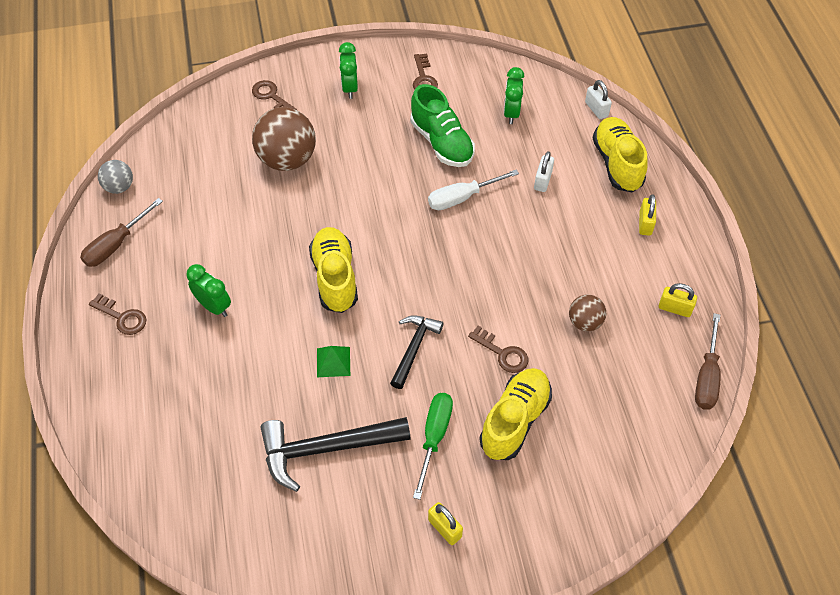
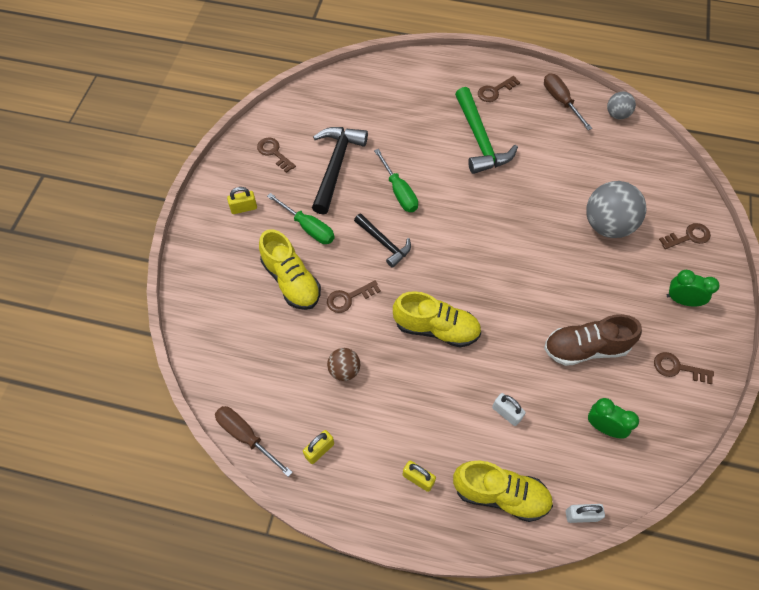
camera: 115 degrees right, 5 degrees up
(214, 306) = (480, 140): green clock -> green hammer
(287, 159) = (607, 225): brown ball -> grey ball
(333, 362) = (399, 191): green pyramid -> green screwdriver
(335, 278) = (471, 217): yellow shoe -> yellow shoe (436, 328)
(338, 537) = (274, 153): none -> brown key
(442, 142) = (585, 348): green shoe -> brown shoe
(462, 198) = (513, 337): white screwdriver -> none

